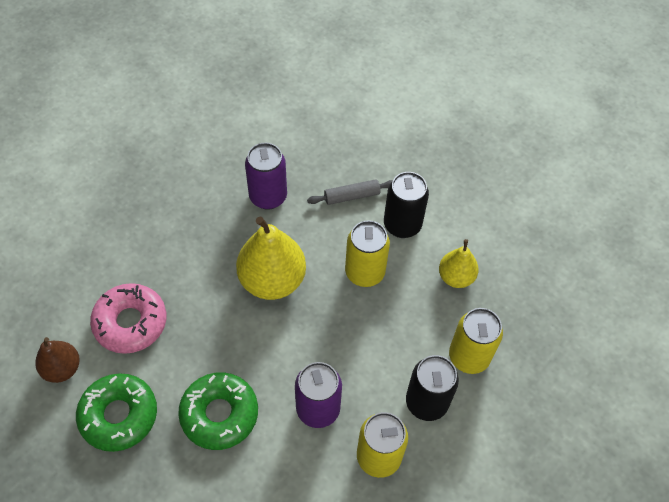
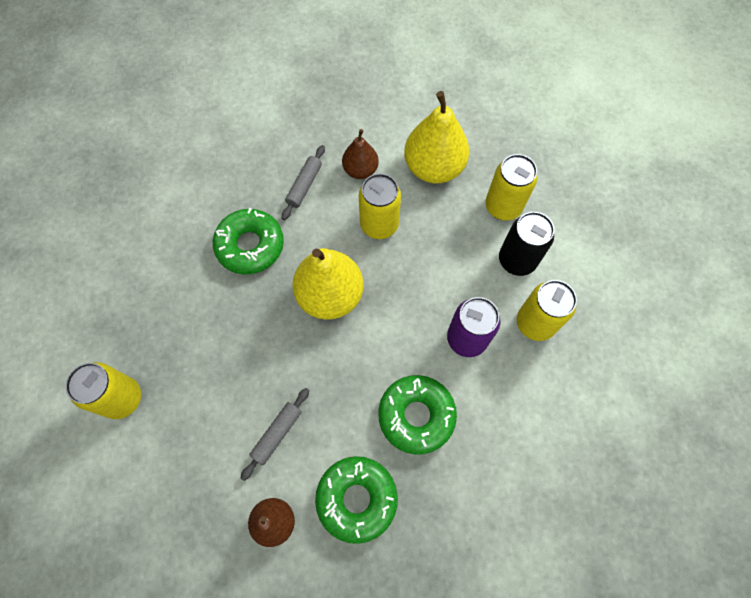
camera: 50 degrees left, 10 degrees up
(85, 204) = (122, 398): none -> yellow can
(130, 322) = (277, 434): pink donut -> grey rolling pin
(268, 197) = (250, 246): purple can -> green donut
(402, 225) = (360, 170): black can -> brown pear
(456, 277) = (434, 167): yellow pear -> yellow pear, size x1.74

